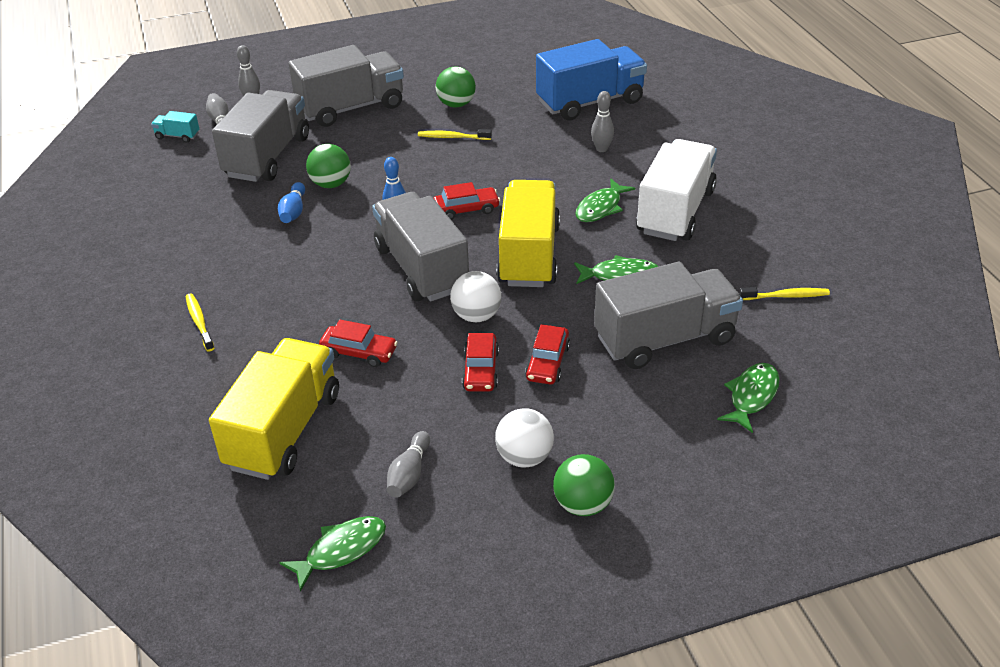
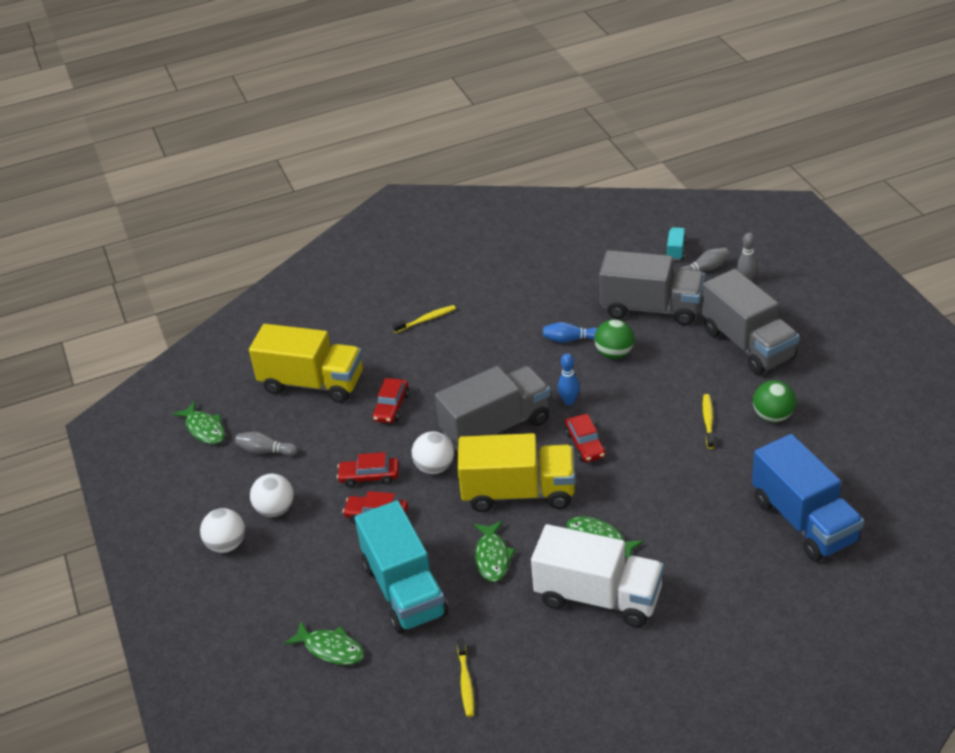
camera: 90 degrees right, 0 degrees up
(583, 504) = (227, 545): green ball -> white ball
(601, 149) = (707, 535): grey bowling pin -> none
(665, 339) = (404, 590): grey truck -> turquoise truck

